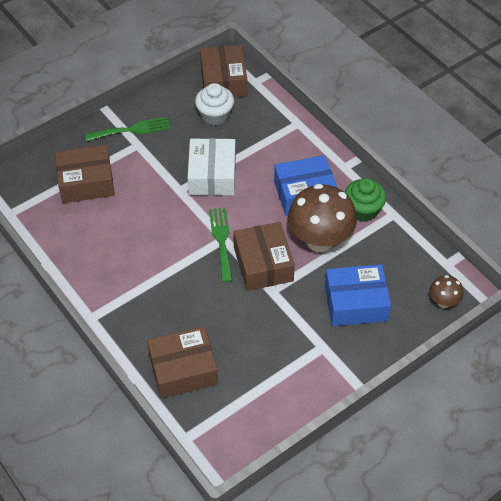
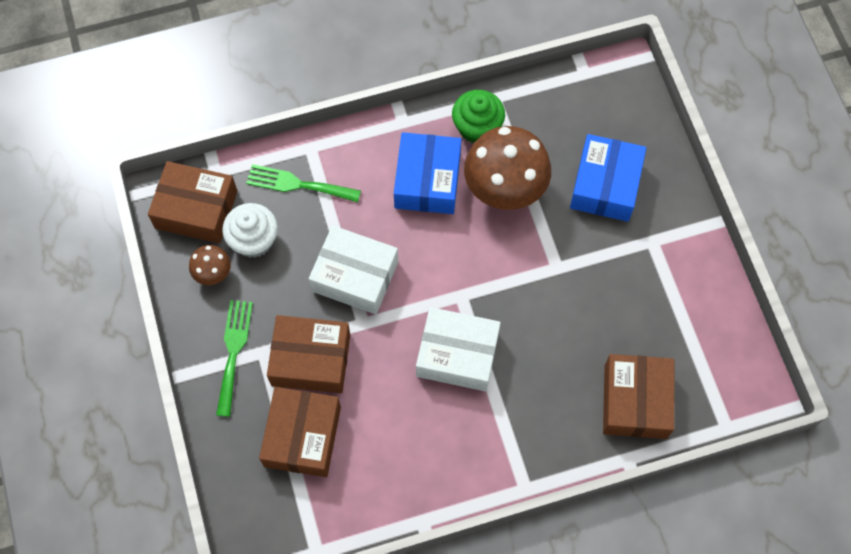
camera: 70 degrees left, 15 degrees up
(177, 249) = (457, 355): none -> white box
(221, 240) = (463, 299): green fork -> green fork (298, 184)
(263, 264) = (516, 263): brown box -> brown box (311, 359)
(443, 302) = (634, 97): brown mushroom -> brown mushroom (213, 273)

